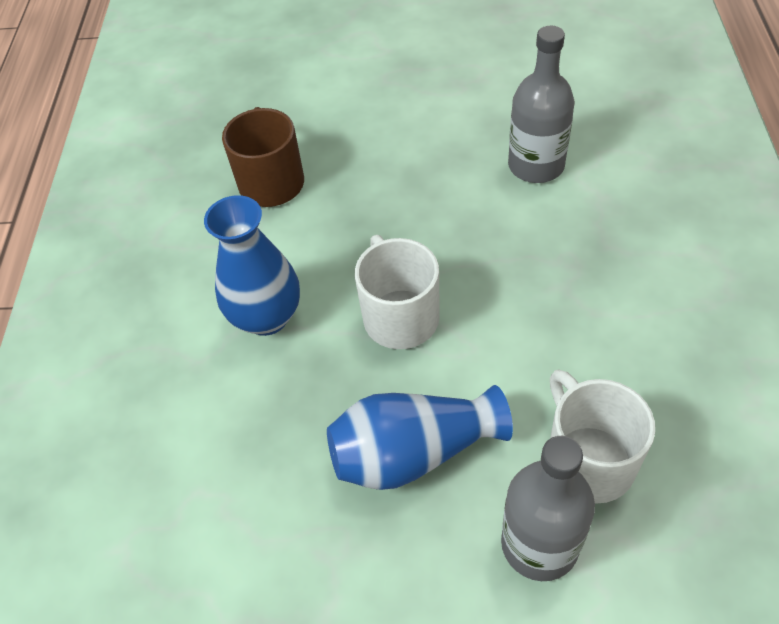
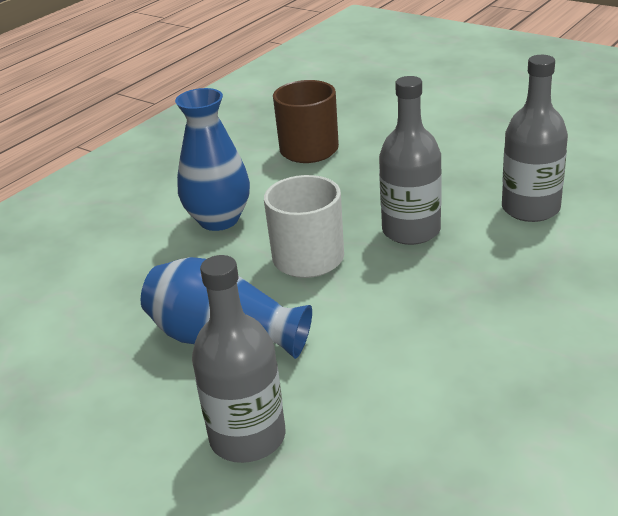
camera: 35 degrees right, 20 degrees down
(461, 239) = (411, 230): none -> grey bottle
(588, 460) = (348, 407): white mug -> none

